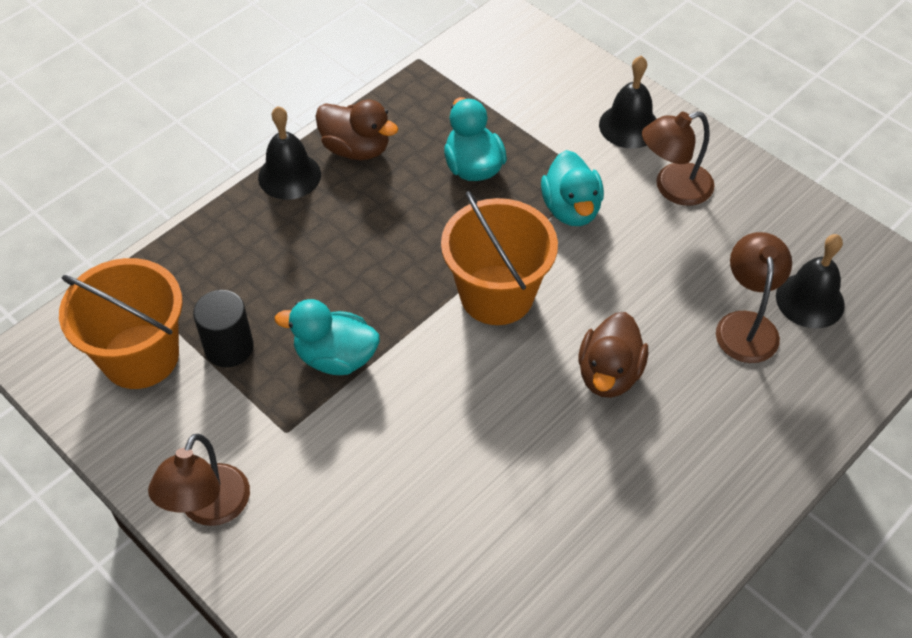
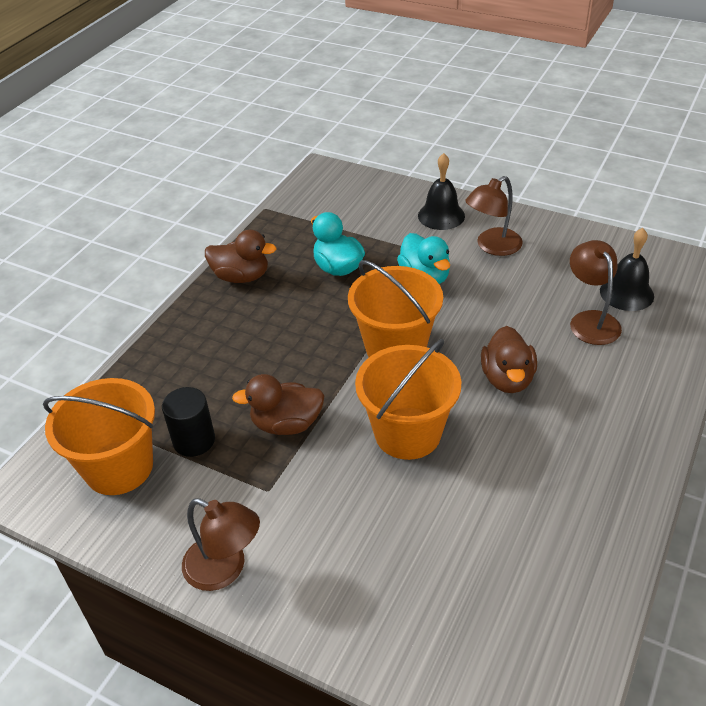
camera: 15 degrees left, 10 degrees down
(209, 509) = (225, 569): brown lamp -> brown lamp turned 60 degrees counterclockwise
(289, 175) = (195, 307): black bell -> none
(335, 357) = (286, 424): turquoise duck -> brown duck
(465, 409) = (407, 433): none -> orange bucket

